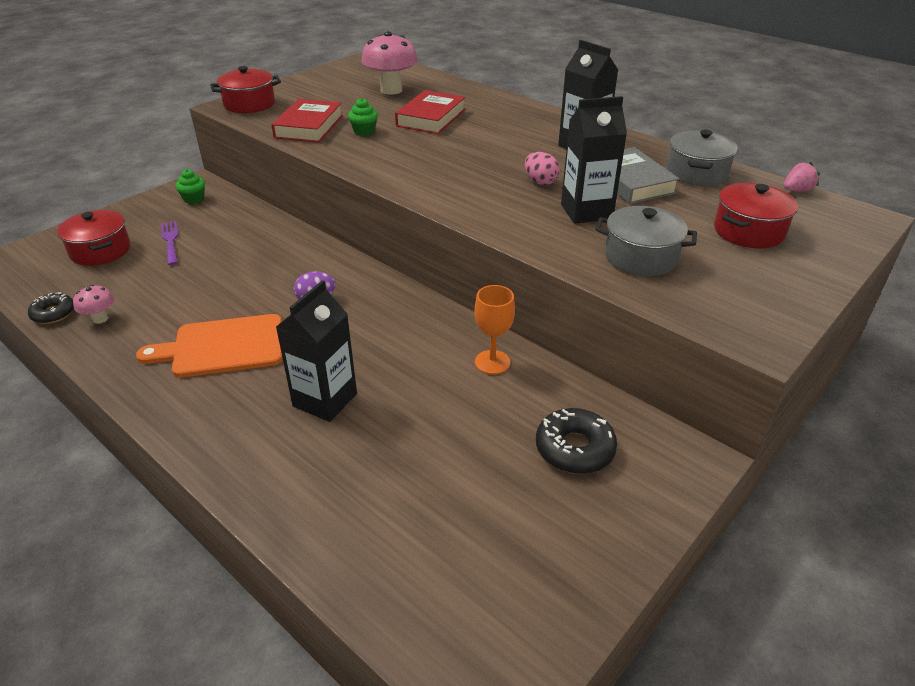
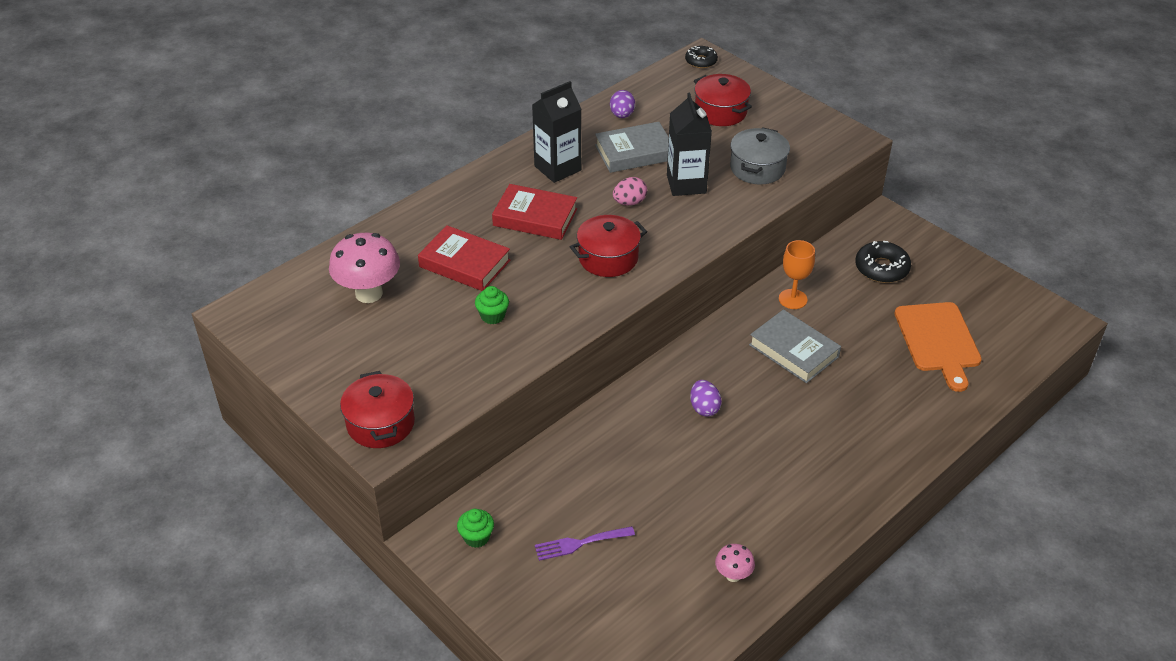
camera: 85 degrees left, 5 degrees up
(53, 313) = (723, 620): black donut -> black donut (701, 61)
(100, 251) = (596, 609): red pot -> red pot (608, 258)
(223, 347) = (777, 469): orange cutting board -> orange cutting board (938, 340)
(309, 126) = (468, 362): red book -> red book (535, 217)
(325, 400) = (843, 396): black carton -> none
(401, 361) = (793, 351): none -> grey book
(696, 173) = (622, 115): grey pot -> purple egg
(797, 190) = (657, 74): pink strawberry -> none

